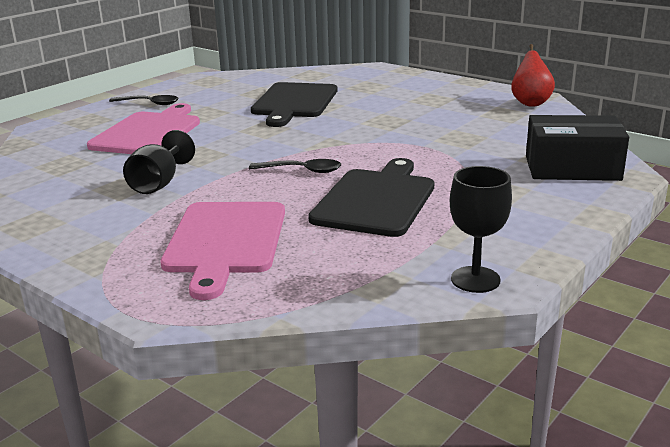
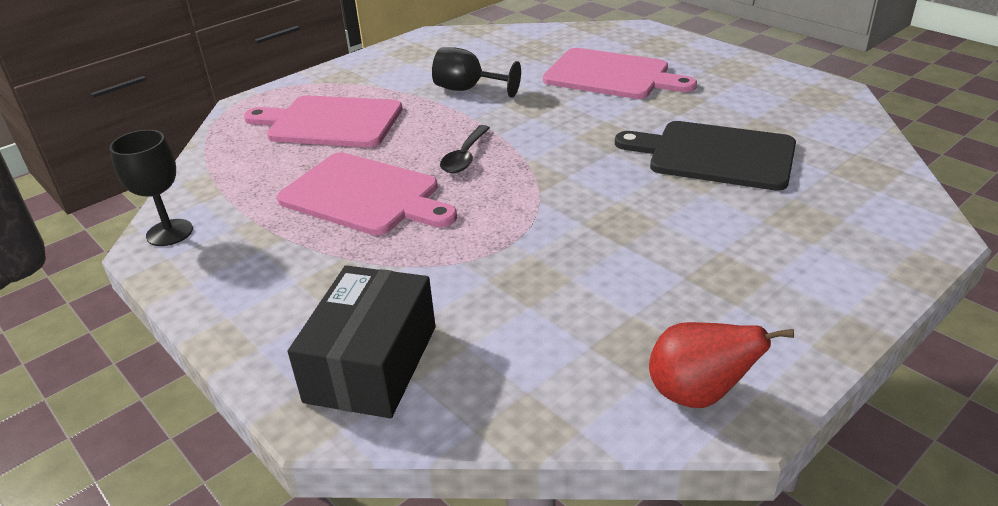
camera: 100 degrees right, 10 degrees up
(149, 103) = (715, 68): black spoon -> none
(376, 200) = (364, 195): black cutting board -> pink cutting board

